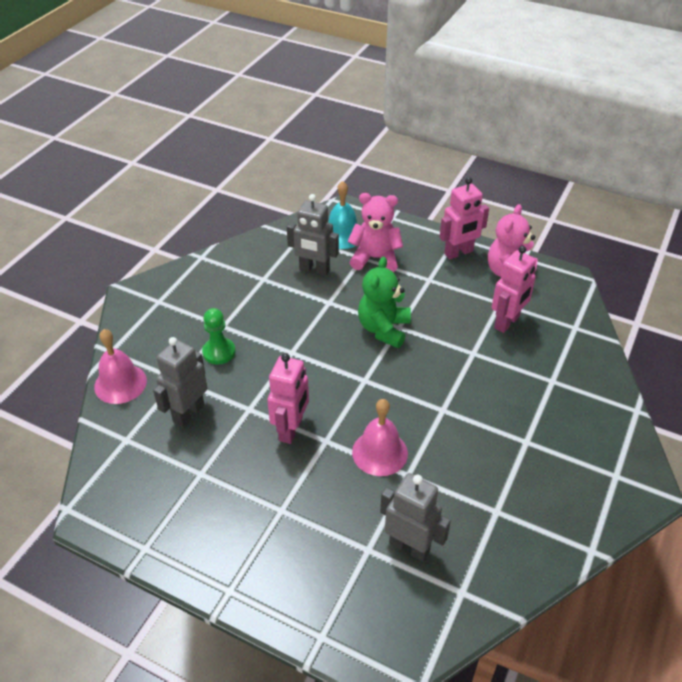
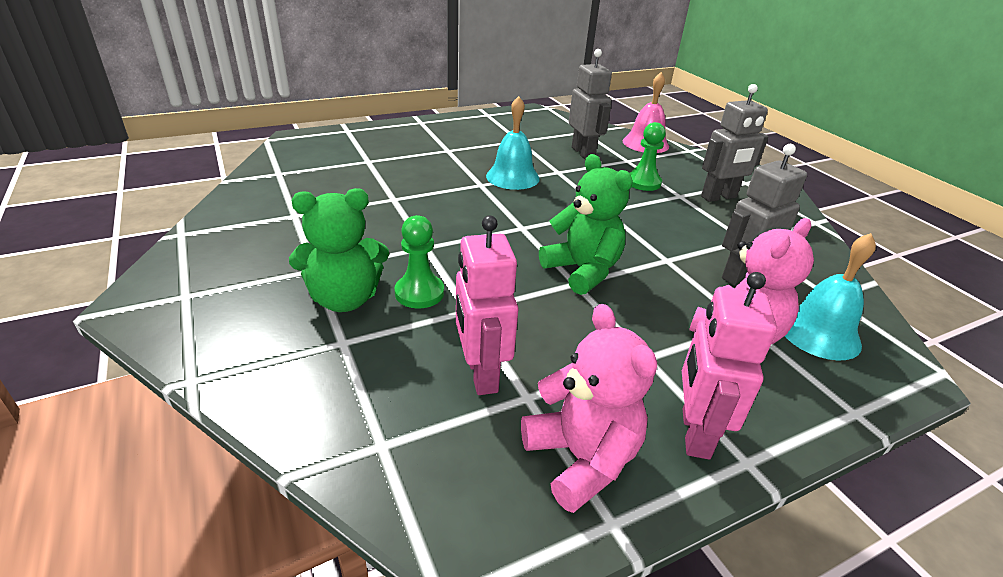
camera: 125 degrees right, 10 degrees down
(291, 429) = (512, 177): pink robot -> turquoise bell
(380, 452) = (433, 197): pink bell -> none
(409, 546) = (341, 172): grey robot -> grey robot (719, 197)
(486, 380) = (419, 293): none -> green pawn
(529, 405) = (345, 299): none -> green teddy bear

